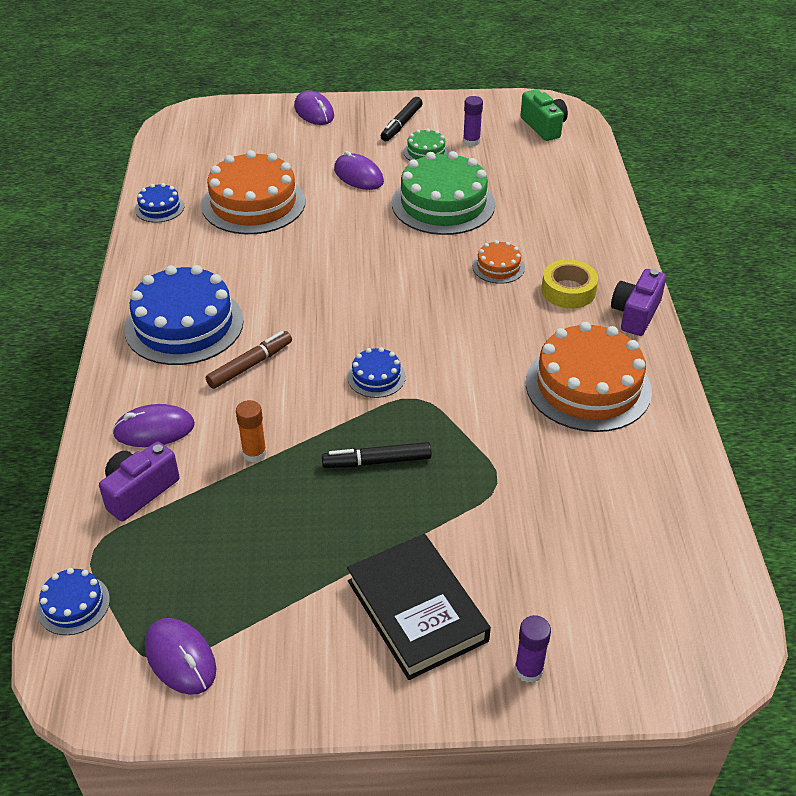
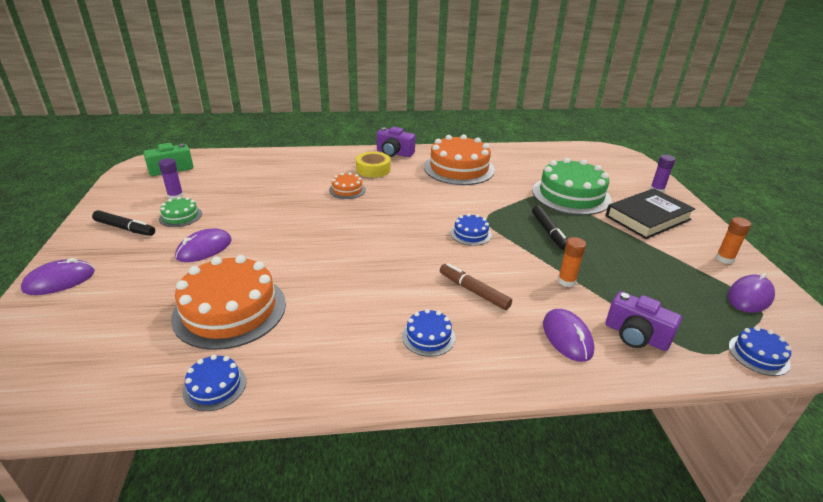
camera: 95 degrees left, 10 degrees down
(184, 325) = (428, 336): blue cake -> blue cake, size x0.47
(279, 673) = (724, 259): none -> orange glue stick
(443, 204) = (263, 209): green cake -> green cake (571, 195)

